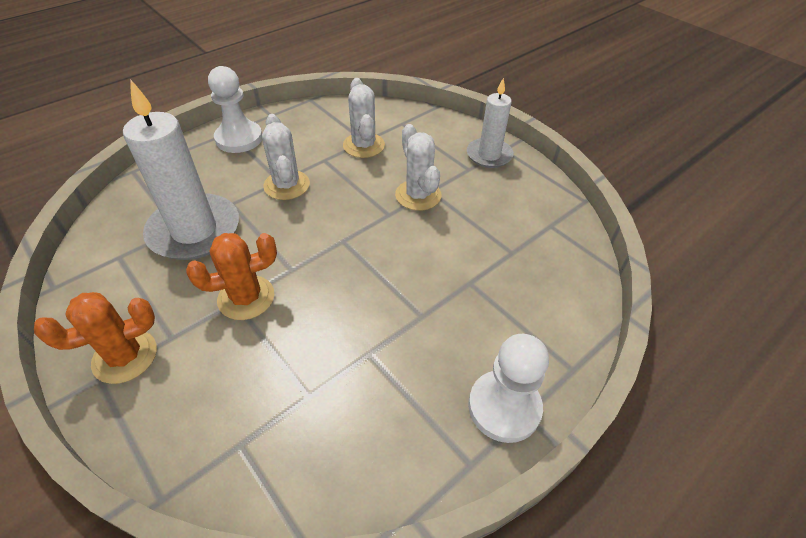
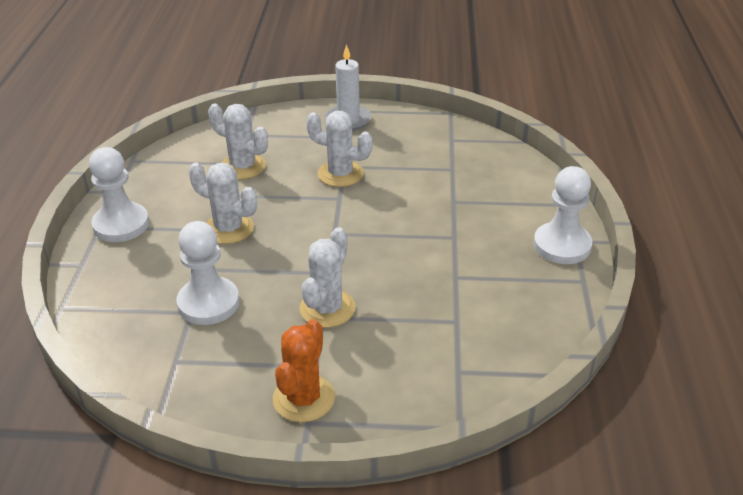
camera: 45 degrees left, 10 degrees down
(194, 230) = (208, 303): white candle -> white pawn
(246, 298) = (327, 308): orange cactus -> white cactus

